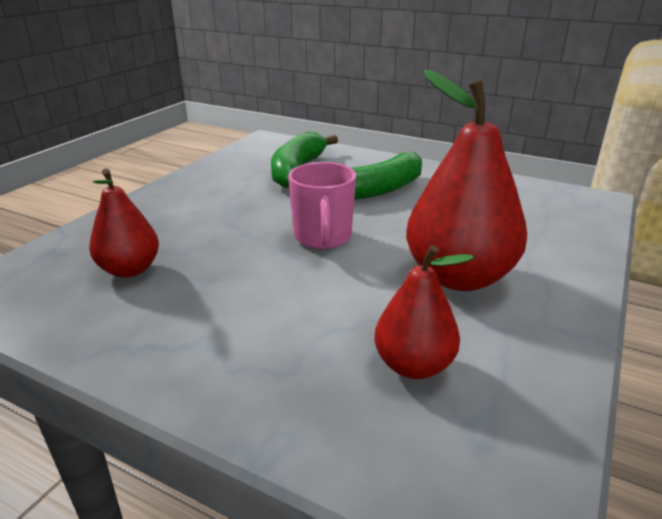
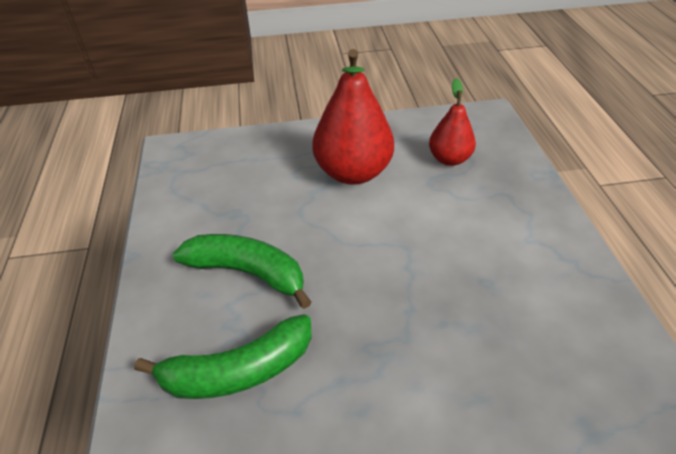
camera: 125 degrees left, 15 degrees up
(130, 269) = (534, 339): red pear -> none
(323, 237) = (368, 257): pink mug -> none

